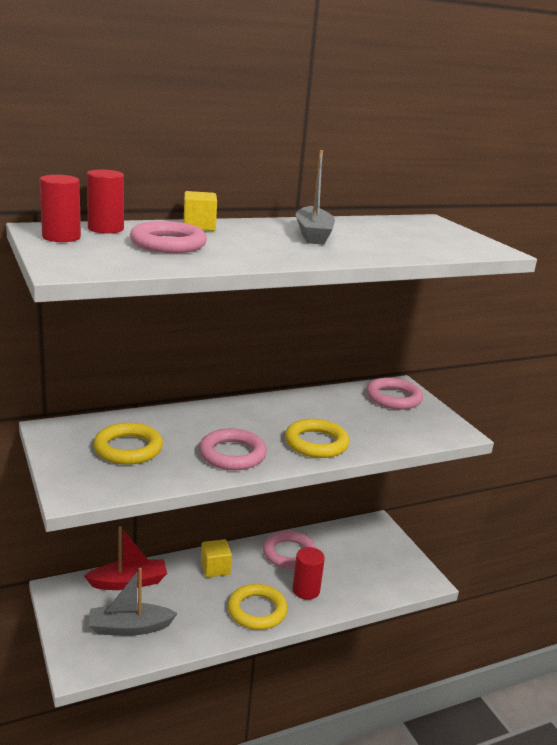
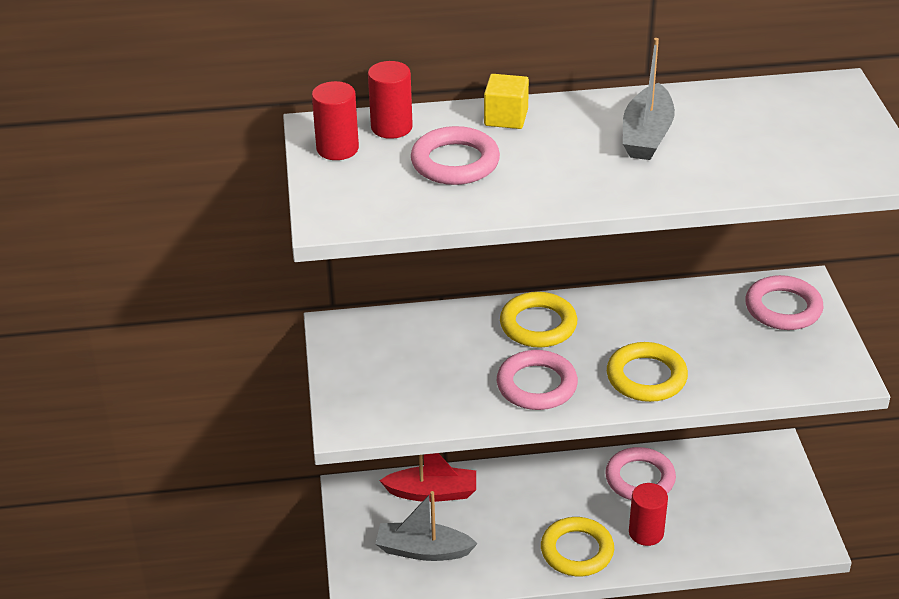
camera: 20 degrees right, 15 degrees up
(128, 449) = (418, 365): yellow ring -> yellow ring (538, 325)
(215, 568) = (540, 487): yellow cube -> none

